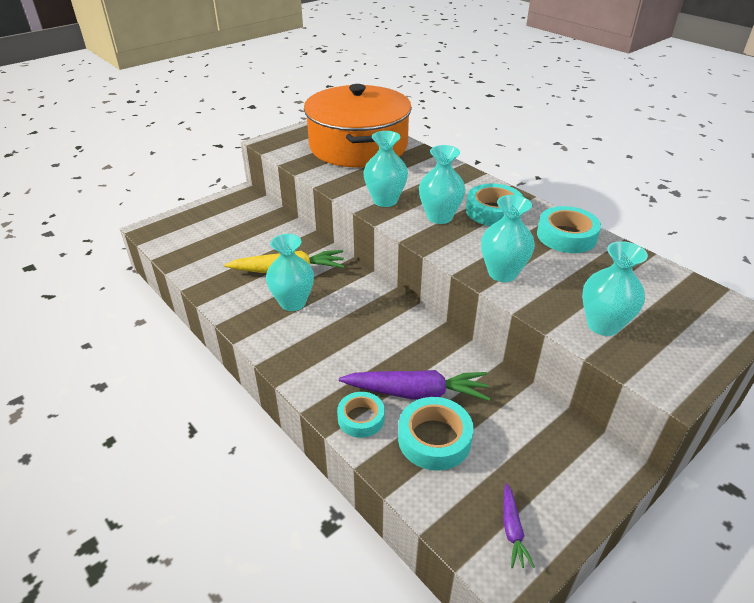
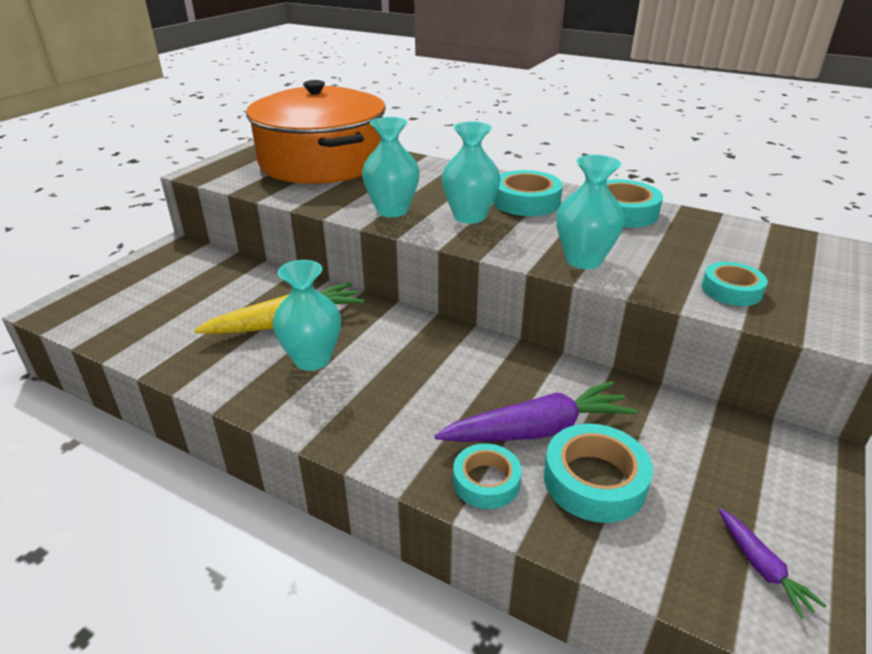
camera: 20 degrees left, 5 degrees down
(603, 325) = (731, 290): turquoise vase -> turquoise tape

